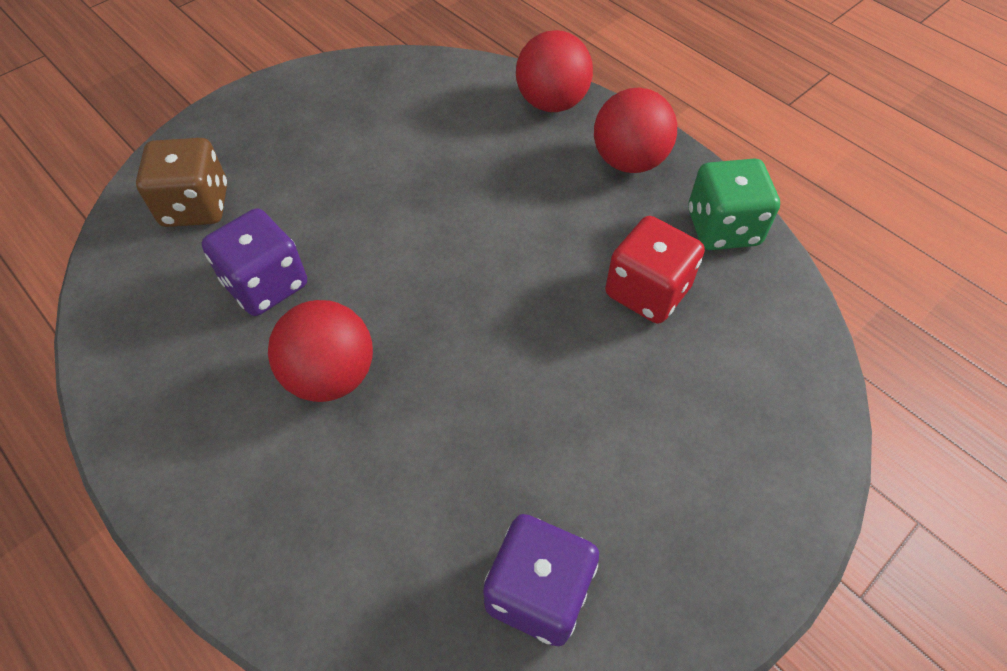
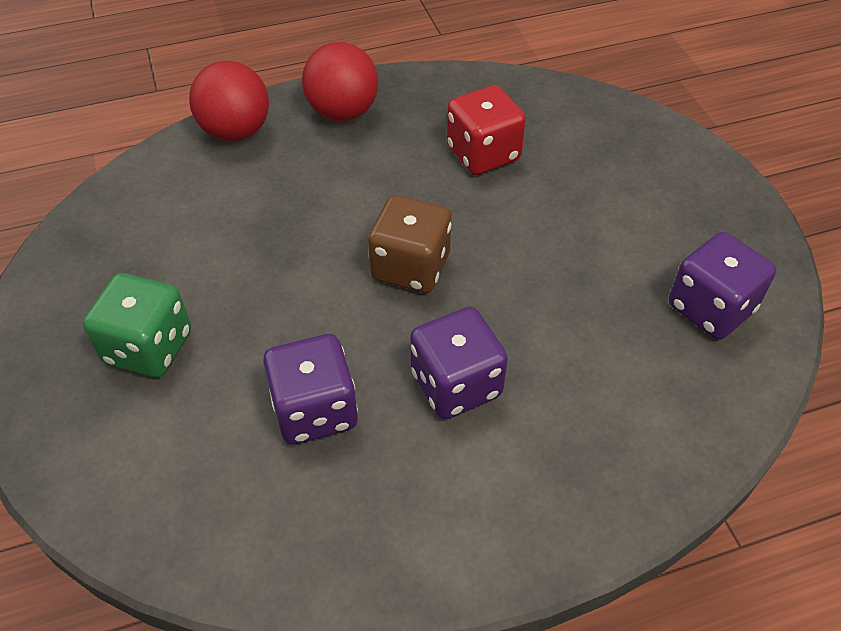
camera: 65 degrees left, 5 degrees down
(196, 206) = (157, 451): brown dice -> brown dice (411, 267)
(331, 375) = (456, 384): red ball -> purple dice
(723, 228) = (448, 91): green dice -> green dice (149, 347)

